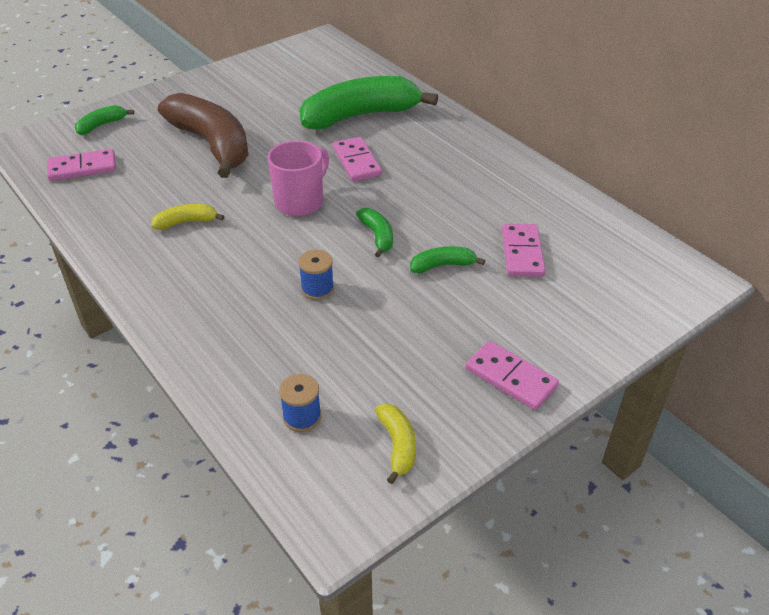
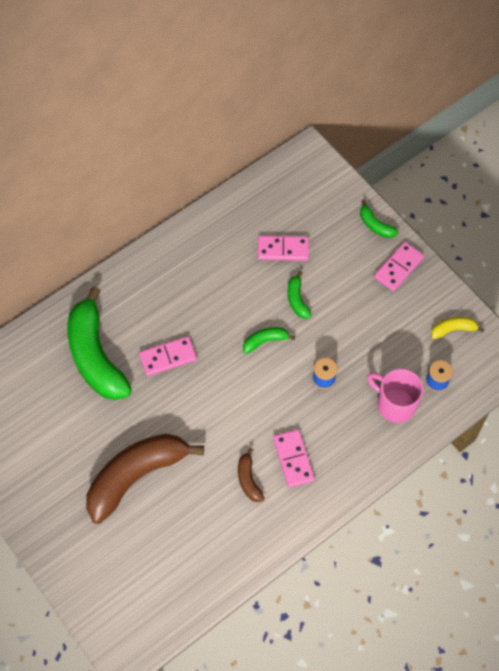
camera: 90 degrees left, 20 degrees up
(82, 168) = (170, 583): pink domino -> pink domino (293, 459)
(102, 125) = (98, 583): green banana -> green banana (375, 225)
(186, 222) = (248, 479): yellow banana -> brown banana
(300, 202) = (222, 397): pink mug -> pink mug (394, 404)

